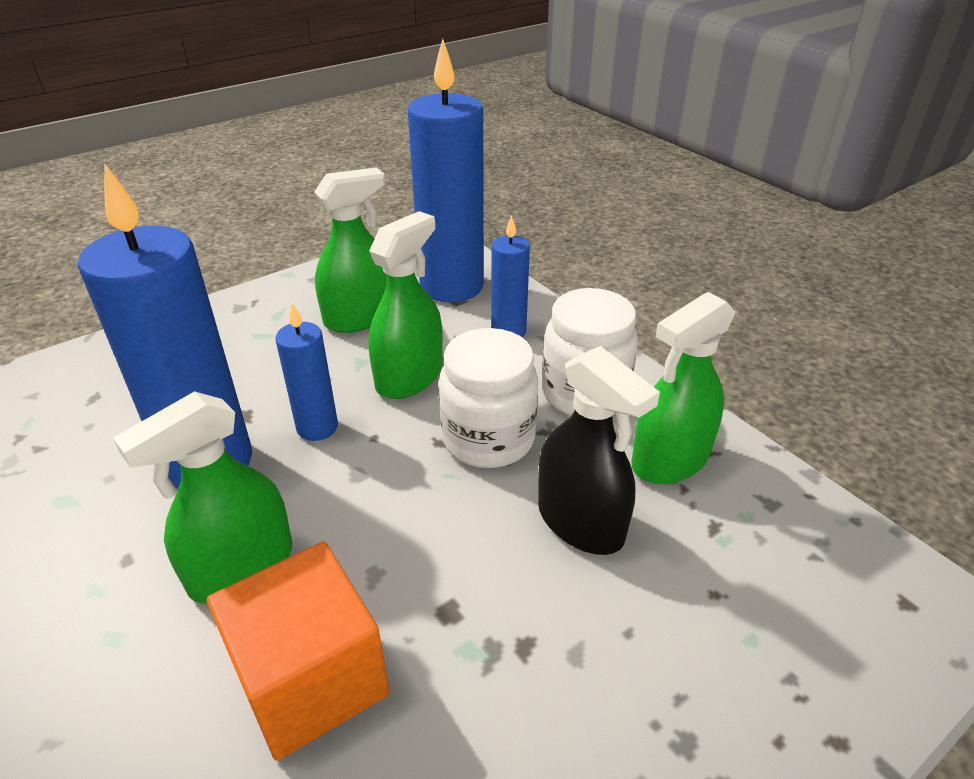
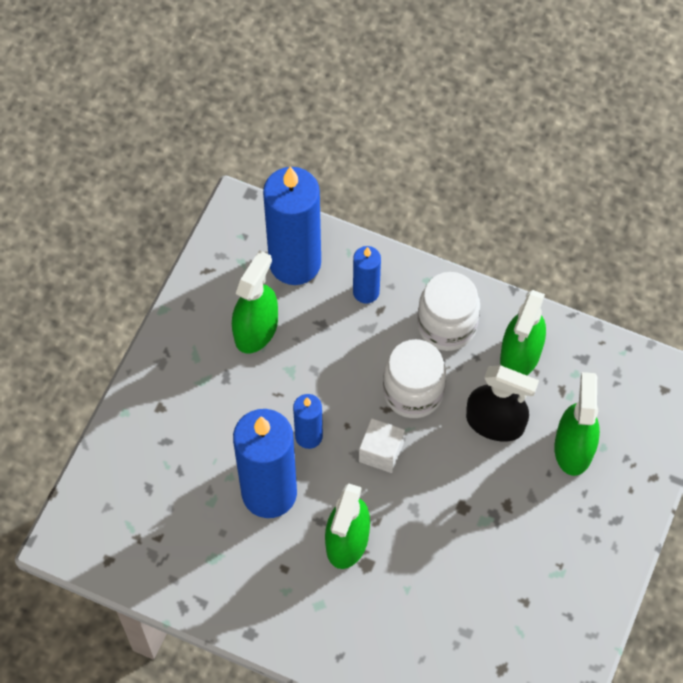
camera: 30 degrees left, 25 degrees up
(310, 679) = (425, 571): orange cube -> none
(390, 483) = (381, 452): none -> white cube
(409, 377) = (332, 367): green spray bottle -> green spray bottle (573, 448)

